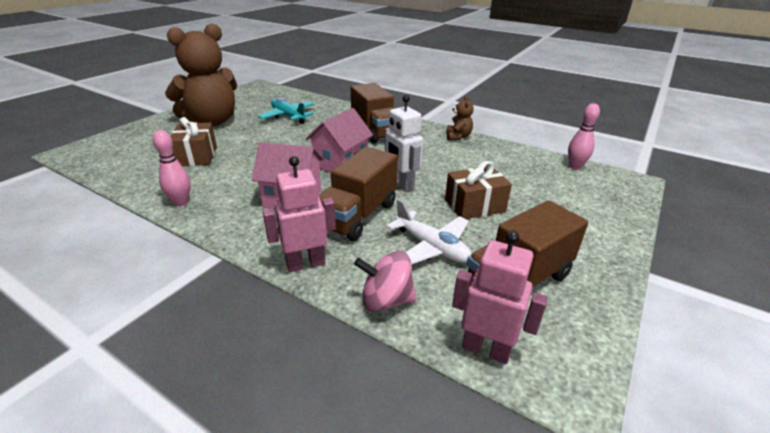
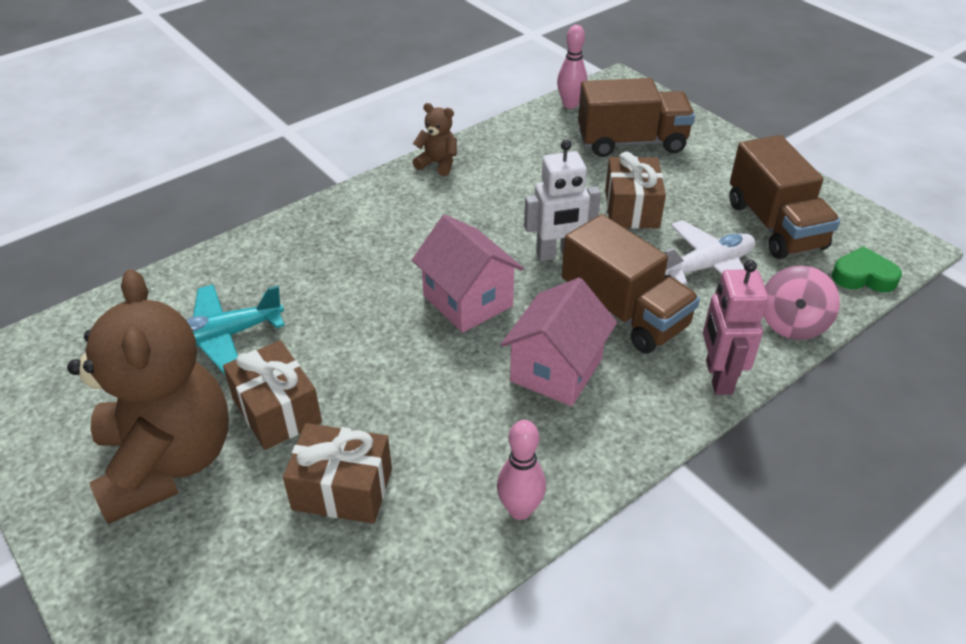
camera: 70 degrees left, 10 degrees up
(244, 134) = (277, 410): none -> brown gift
(375, 131) = (366, 238): brown truck -> brown truck (631, 142)
(486, 349) = (863, 276): pink robot -> green heart

